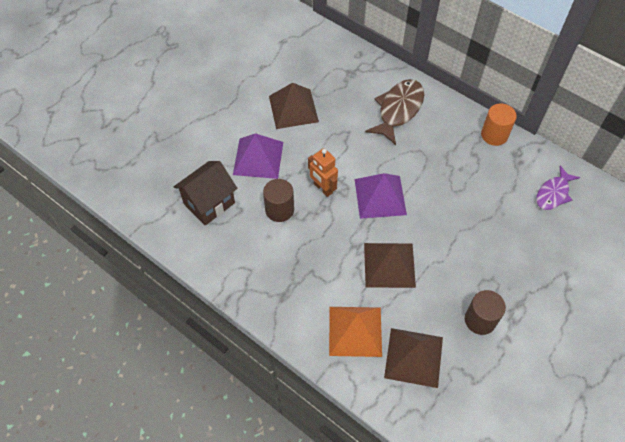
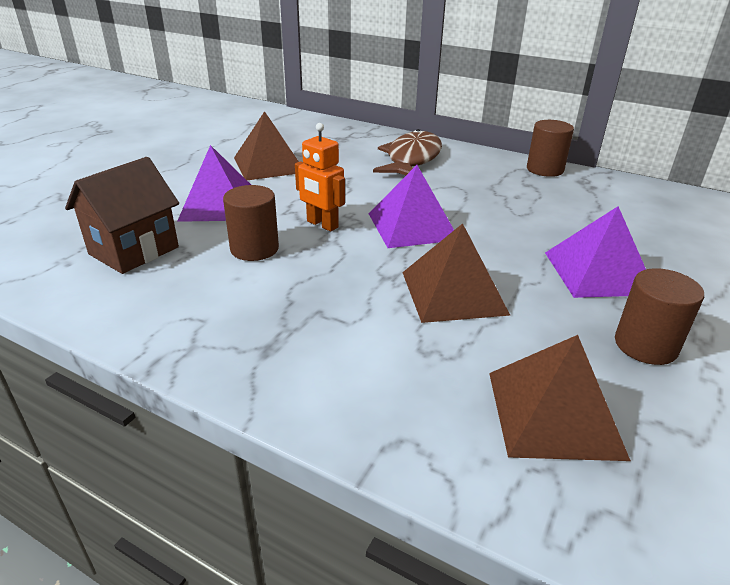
camera: 10 degrees left, 25 degrees down
(355, 331) = (421, 385): orange pyramid -> none
(481, 257) = (597, 272): none -> purple pyramid
(494, 135) = (545, 169): orange cylinder -> brown cylinder
(553, 193) = (656, 208): purple fish -> none

